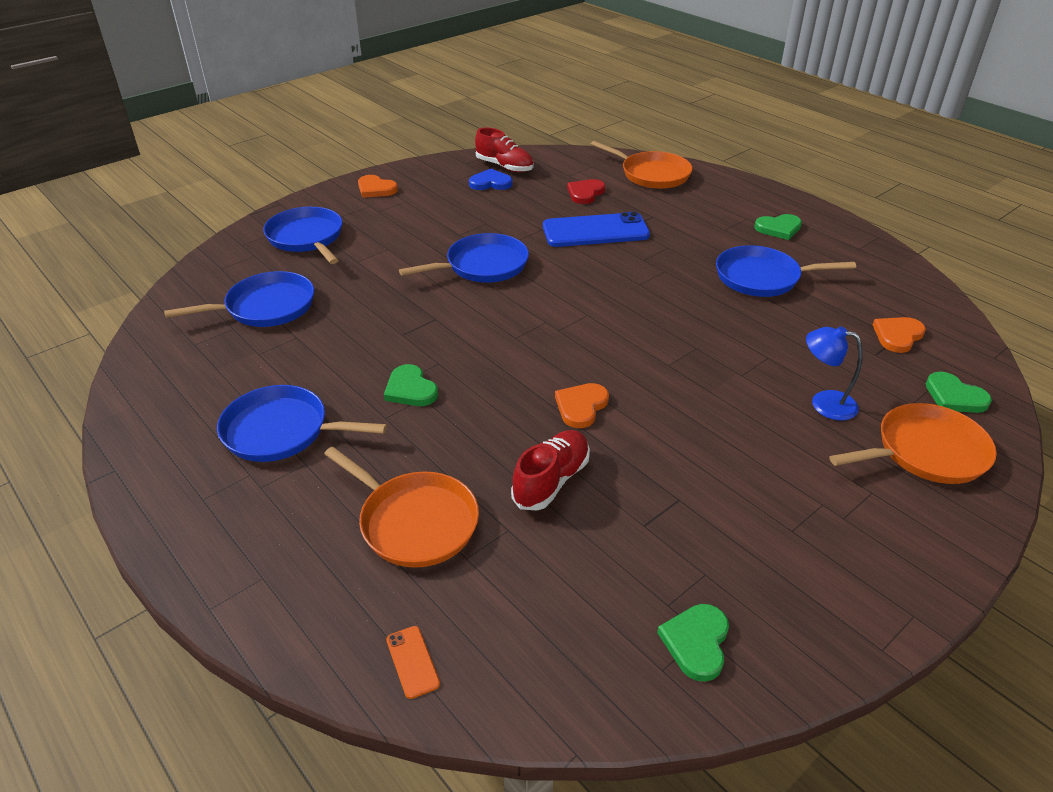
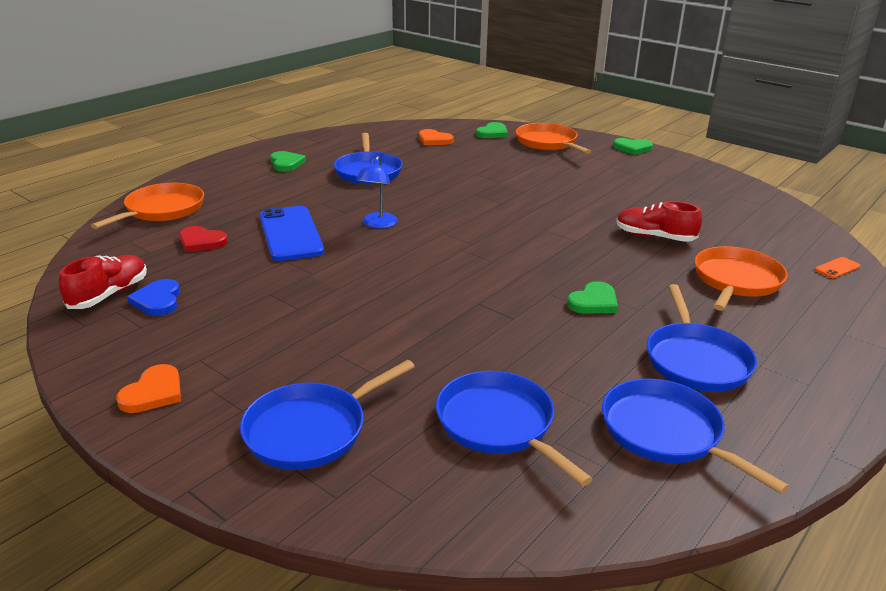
camera: 100 degrees left, 10 degrees down
(483, 265) = (368, 287): blue pan -> blue pan (665, 433)
(581, 406) = (569, 230): orange heart -> none
(696, 642) = (737, 197): green heart -> green heart (632, 148)
(824, 403) = (518, 161): blue lamp -> blue lamp (377, 224)

